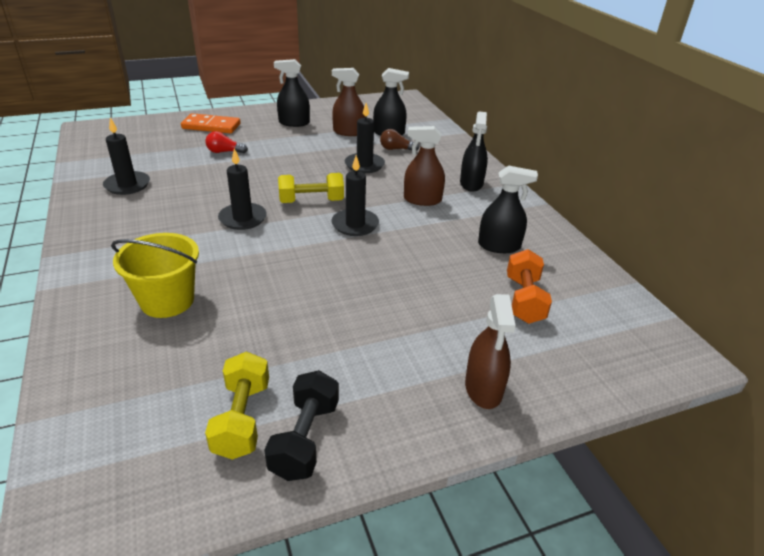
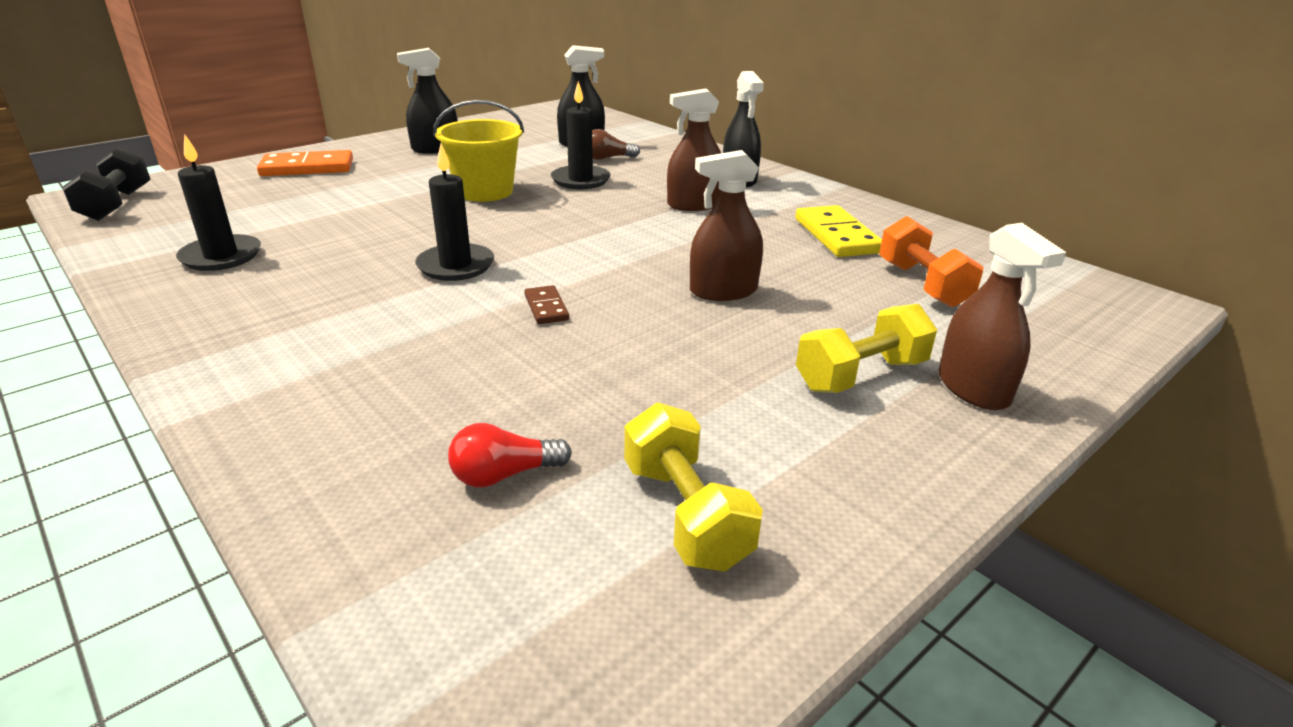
camera: 20 degrees left, 5 degrees down
(167, 301) = (421, 390): yellow bucket -> yellow bucket (484, 191)
(224, 152) = (355, 194): red light bulb -> red light bulb (504, 475)
(271, 261) = (546, 308): none -> brown domino
(305, 439) = (804, 513): black dumbbell -> black dumbbell (117, 205)
(311, 201) = (542, 230): yellow dumbbell -> yellow dumbbell (861, 375)
(348, 132) = (525, 149): brown spray bottle -> brown spray bottle (723, 291)
(355, 225) = (629, 245): black candle -> none
(499, 246) = (836, 236): black spray bottle -> yellow domino

